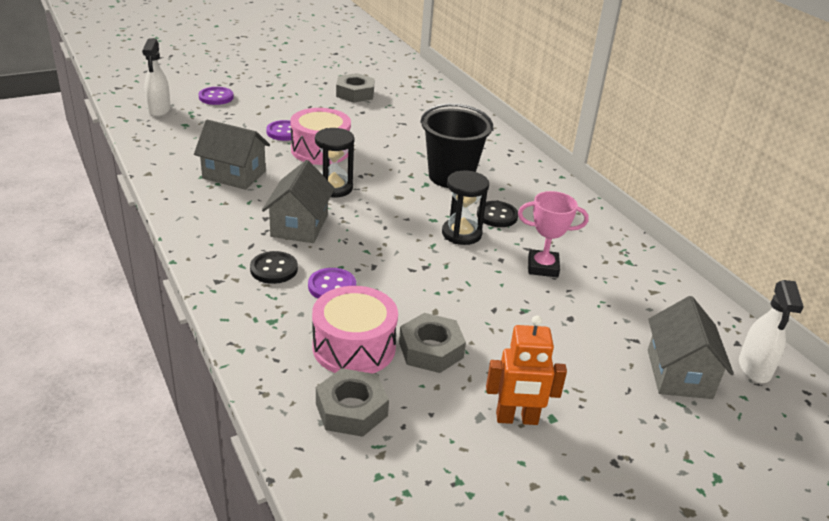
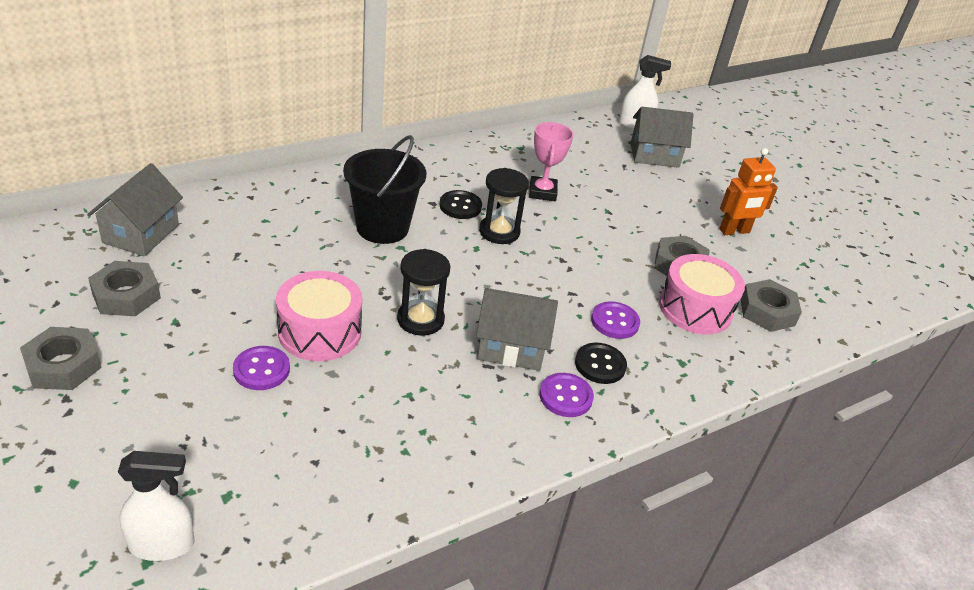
camera: 95 degrees left, 5 degrees up
(216, 97) = (113, 466): purple button -> purple button (565, 396)
(234, 175) = (398, 415): grey house -> grey house (141, 234)
(294, 82) = (63, 365): none -> grey nut
(517, 419) = (734, 231): orange robot -> orange robot turned 75 degrees clockwise

